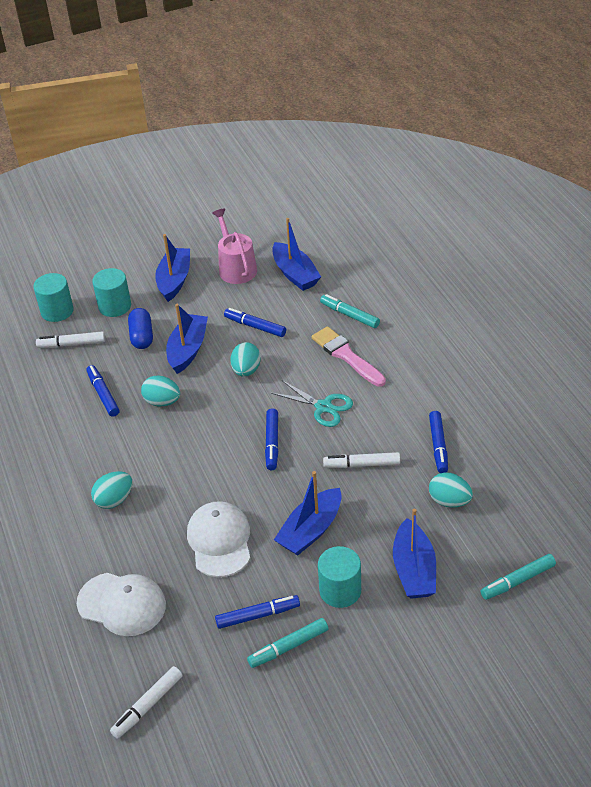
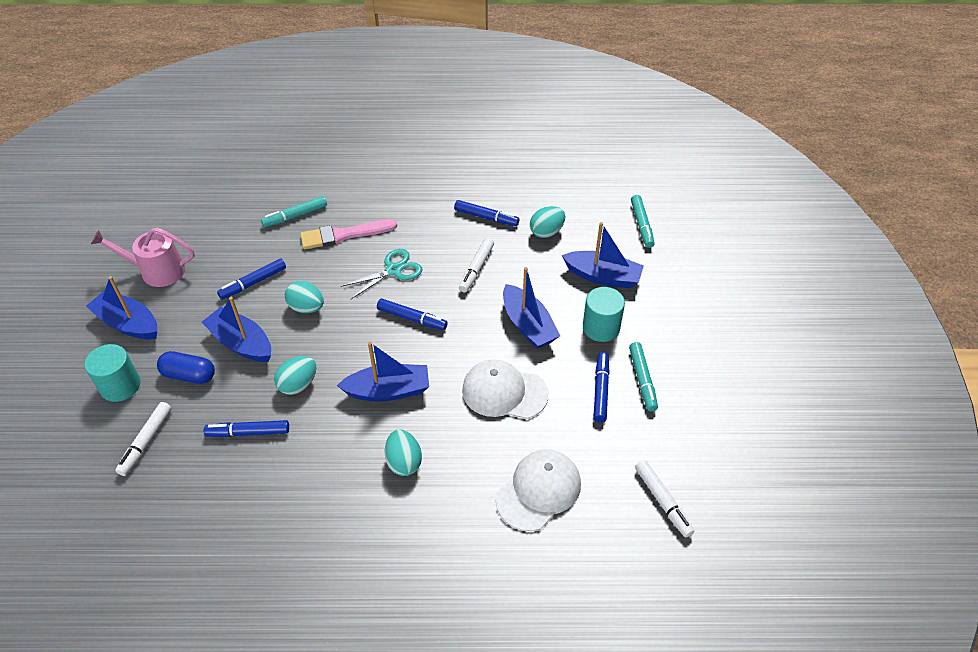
camera: 70 degrees left, 5 degrees up
(57, 311) = (77, 442): turquoise cylinder -> none
(295, 274) = (208, 232): blue boat -> blue boat (388, 390)

